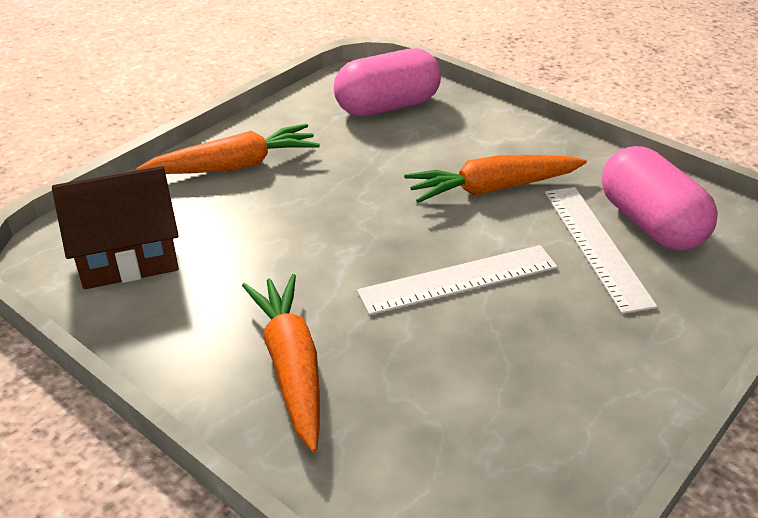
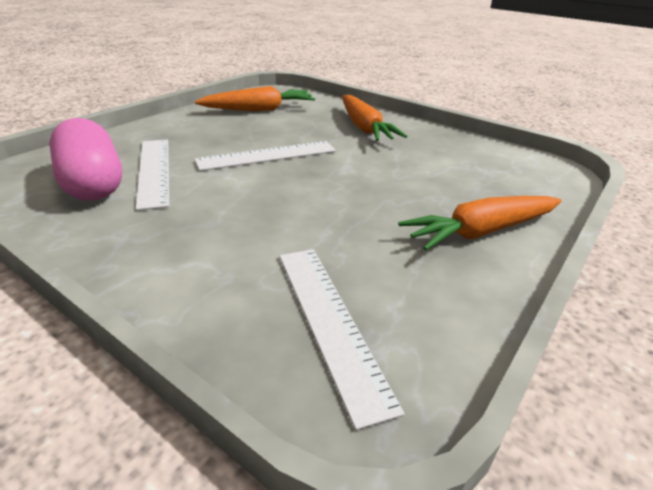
camera: 175 degrees right, 5 degrees down
(127, 254) = (503, 169): brown house -> none
(387, 106) = (329, 321): pink capsule -> white ruler
(492, 189) = (218, 210): orange carrot -> orange carrot (259, 109)

